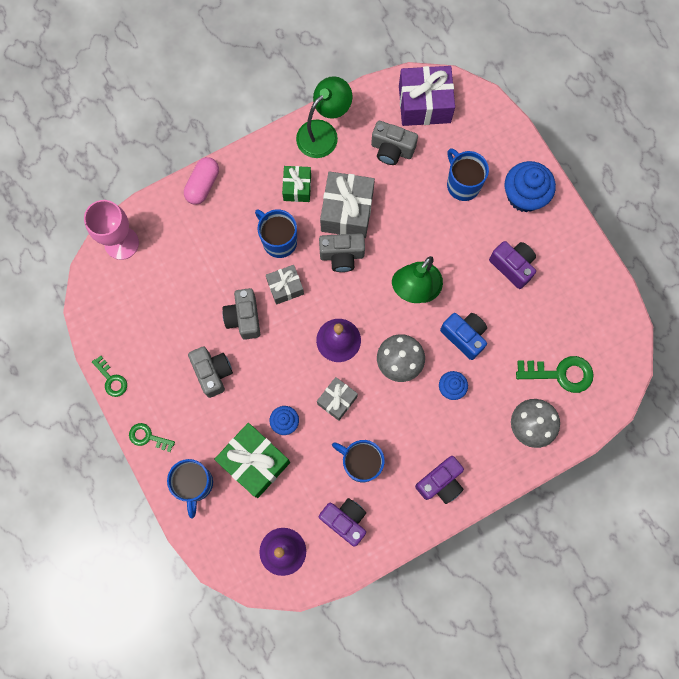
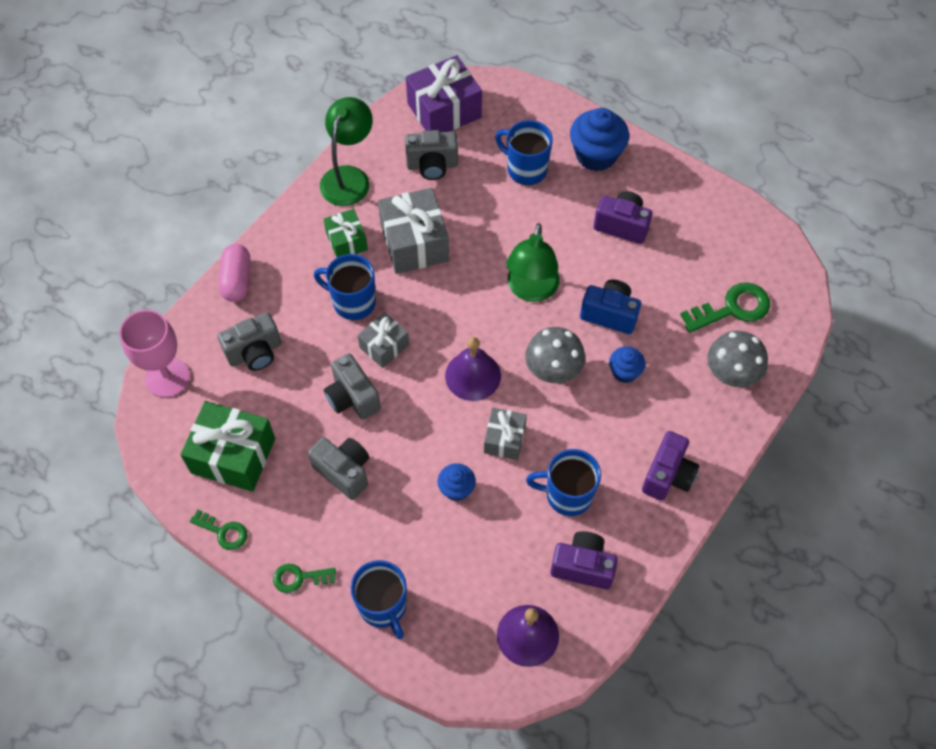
camera: 25 degrees left, 15 degrees down
(254, 462) = (443, 549): green gift -> green gift (233, 455)
(342, 255) = (432, 288): grey camera -> grey camera (255, 352)

